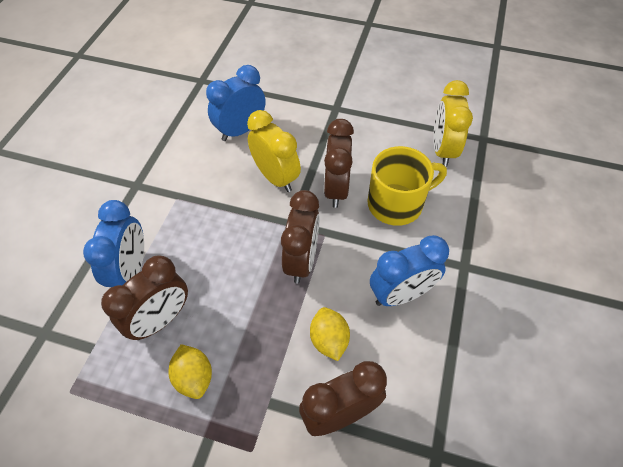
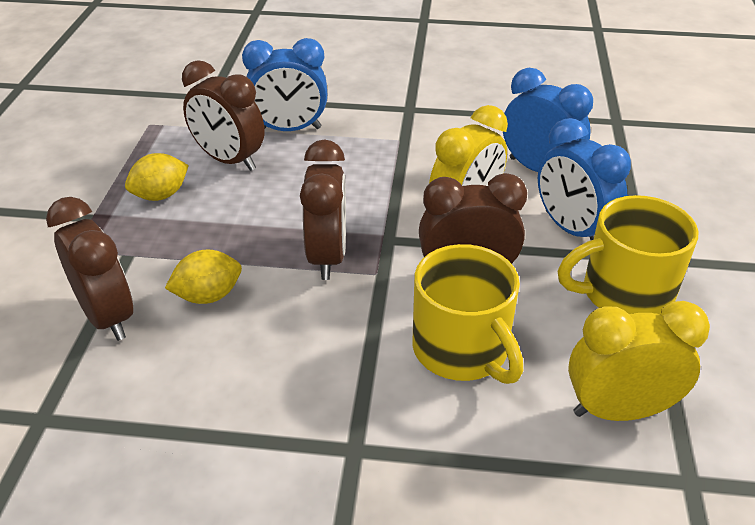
camera: 80 degrees right, 15 degrees down
(301, 261) = (327, 256): brown clock -> brown clock turned 90 degrees counterclockwise
(362, 124) = (624, 293): none -> yellow mug
(401, 294) = (286, 366): blue clock -> blue clock (571, 229)

